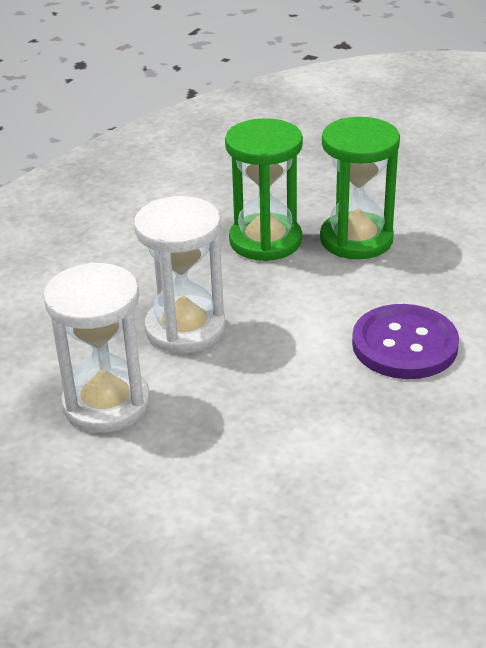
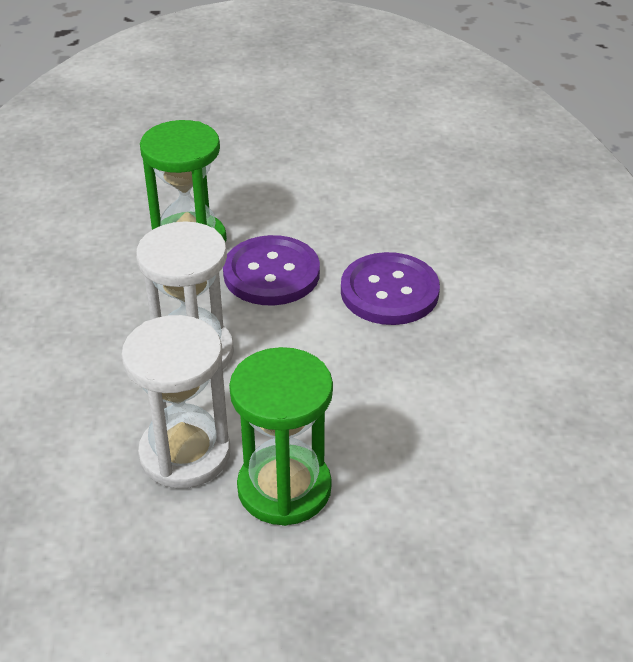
camera: 35 degrees left, 5 degrees up
(311, 290) = (271, 273): none -> purple button
(356, 239) = (268, 212): green hourglass -> green hourglass (284, 488)

